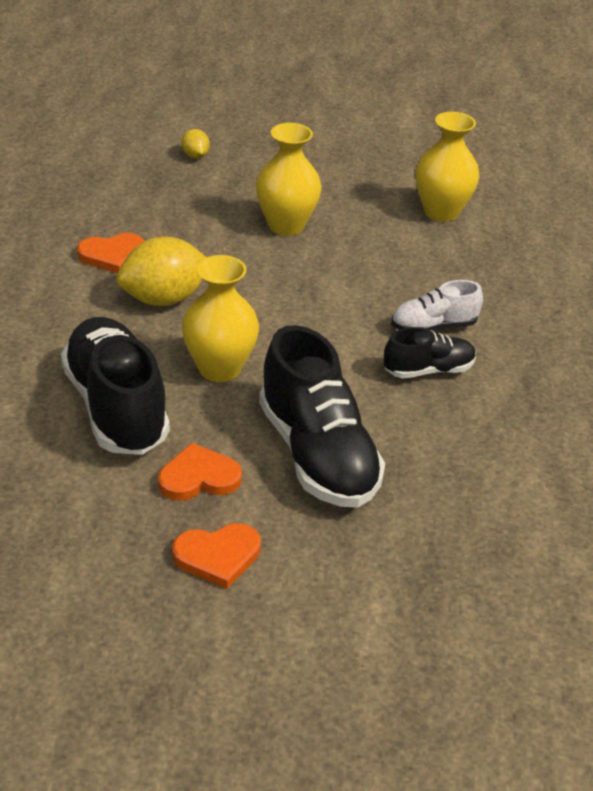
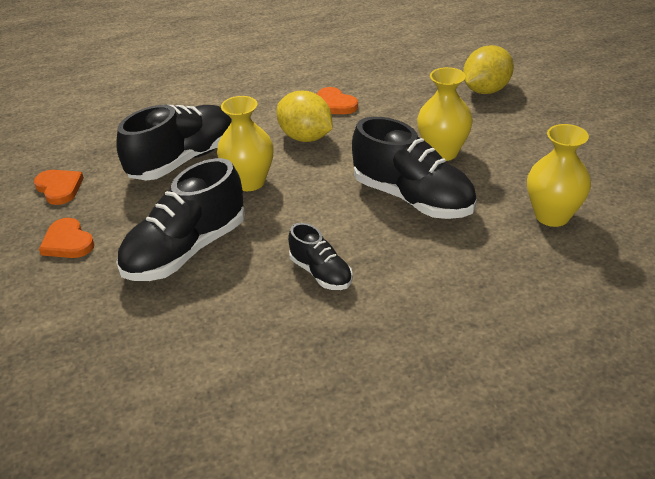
camera: 70 degrees right, 0 degrees up
(195, 156) = (485, 90): yellow lemon -> yellow lemon, size x2.06
(199, 477) = (136, 211): orange heart -> orange heart (59, 188)
(350, 272) = (412, 198): none -> black shoe
(433, 327) = (380, 259): white shoe -> none

